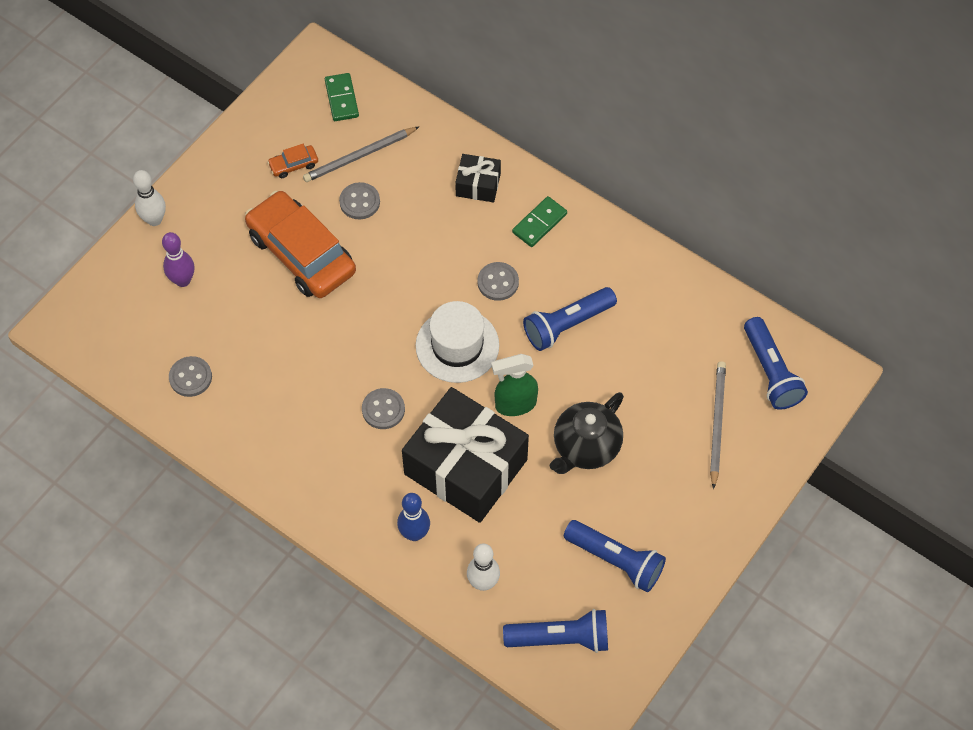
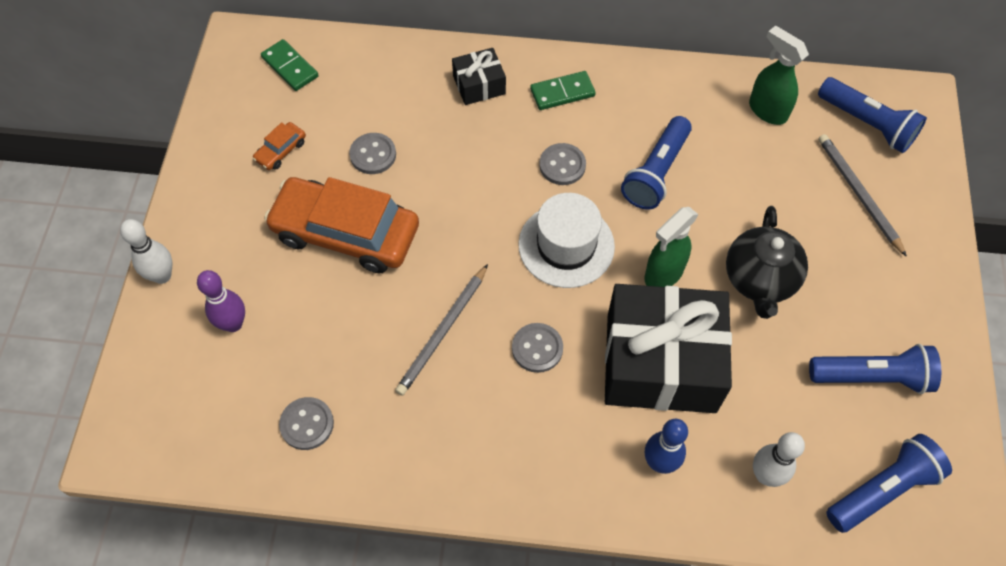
camera: 30 degrees left, 0 degrees up
(359, 156) = (344, 112): grey pencil -> grey pencil (443, 332)
(539, 223) = (562, 93): green domino -> green domino turned 60 degrees clockwise
(695, 319) = (767, 110): none -> green spray bottle

